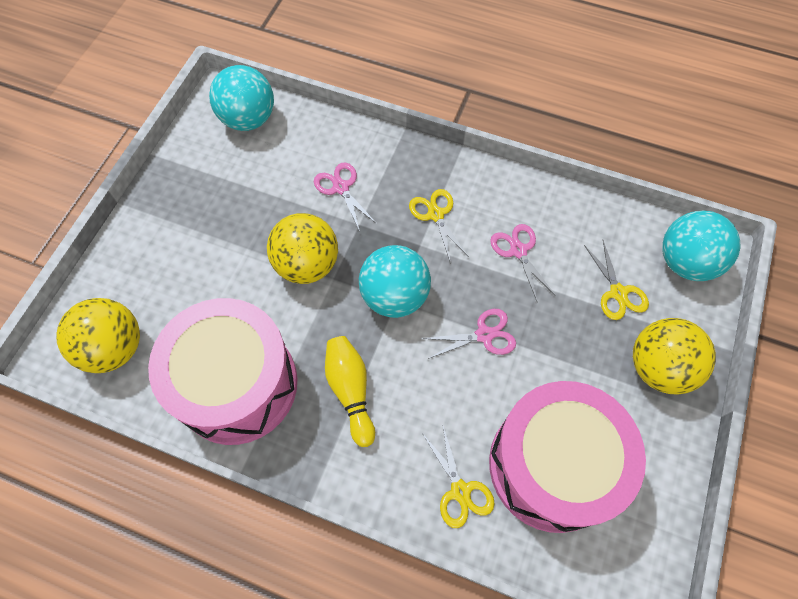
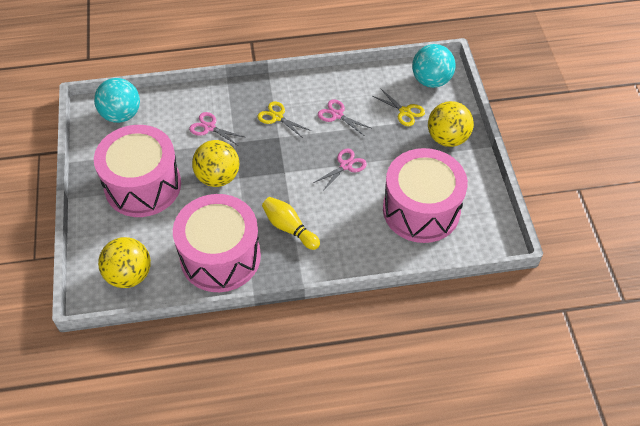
camera: 30 degrees left, 10 degrees down
(211, 229) = (143, 185): none -> pink drum
(395, 296) = (282, 170): turquoise ball -> none
(460, 491) = (381, 245): yellow scissors -> none

